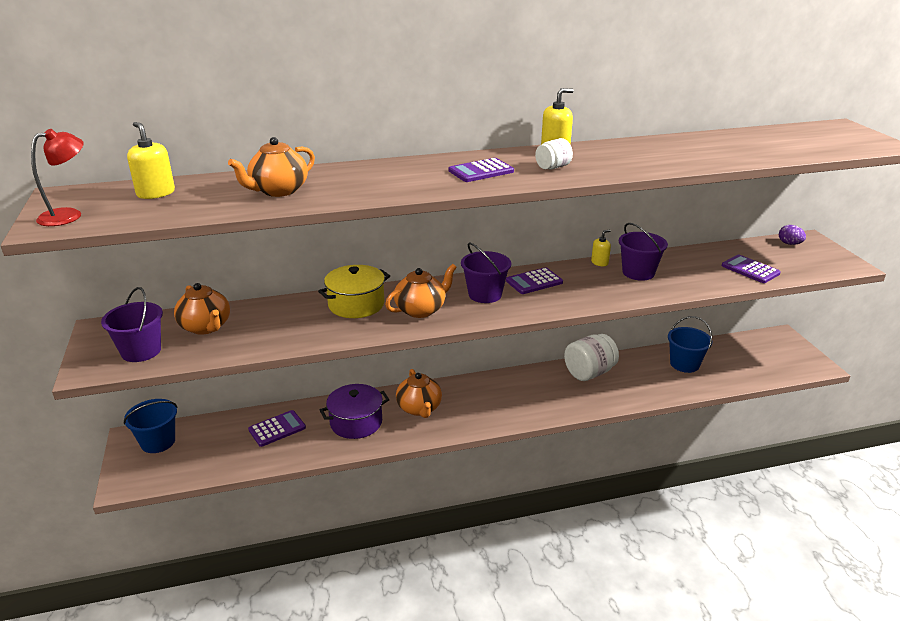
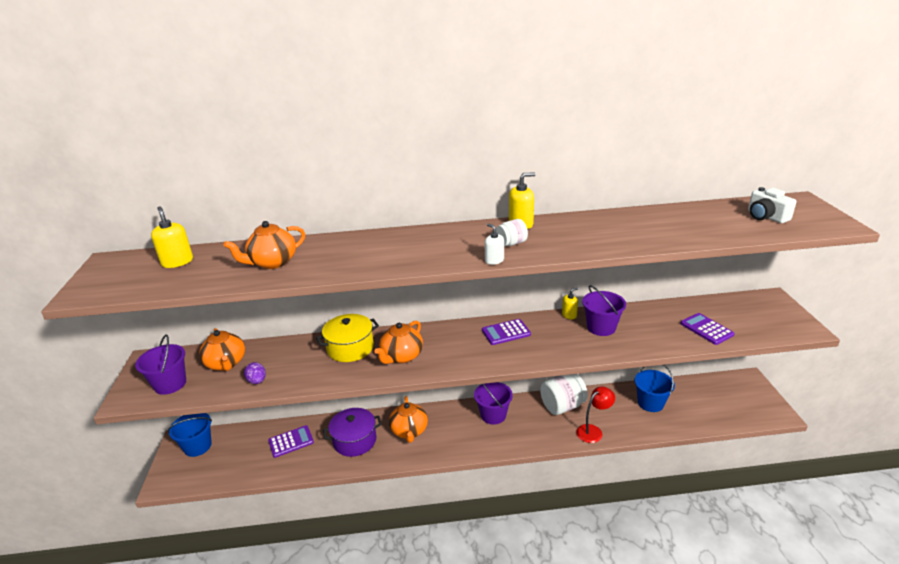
camera: 10 degrees right, 0 degrees up
(69, 215) = (103, 283): red lamp -> red lamp (593, 431)
(421, 310) = (401, 356): orange teapot -> orange teapot turned 150 degrees clockwise
(481, 171) = (447, 246): purple calculator -> none
(485, 294) = (460, 343): purple bucket -> purple bucket (493, 415)
(541, 182) = (494, 260): none -> white soap dispenser
(789, 244) = (751, 302): purple egg -> purple egg (257, 381)
(812, 139) = (766, 216): none -> white camera

